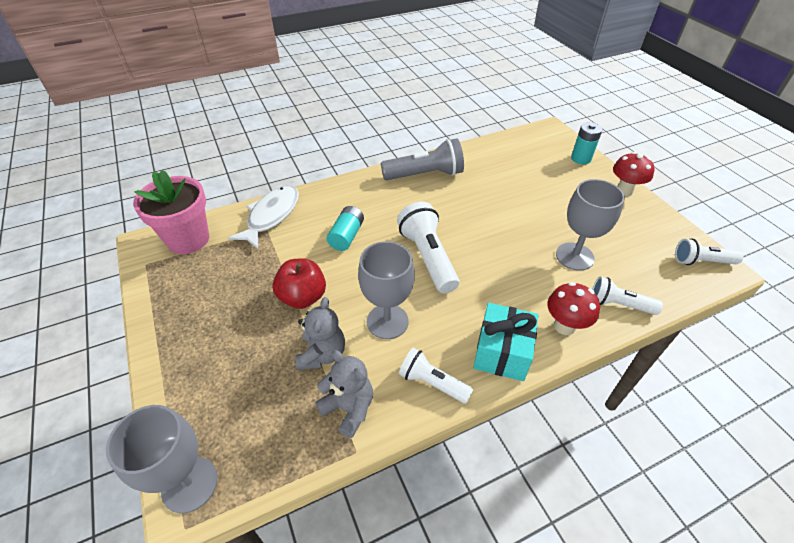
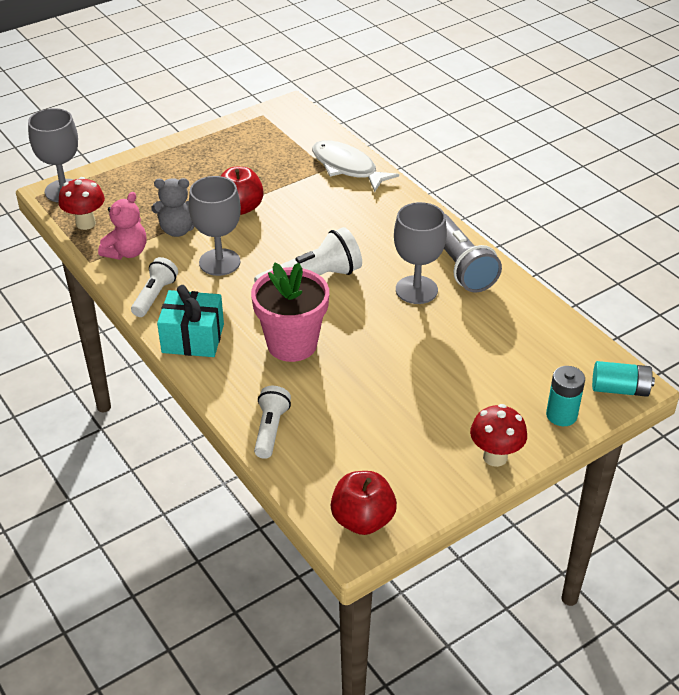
camera: 80 degrees right, 5 degrees down
(188, 239) = (299, 128): pink flower pot -> pink flower pot (292, 344)
(271, 216) = (347, 167): white fish -> white fish turned 150 degrees counterclockwise
(346, 236) = (330, 221): turquoise battery -> turquoise battery (620, 389)
(349, 408) = (126, 252): grey teddy bear -> pink teddy bear
(564, 326) = (232, 383): red mushroom -> red mushroom (85, 223)
(574, 256) = (342, 397): grey goblet -> grey goblet (416, 290)
(701, 261) = (362, 520): white flashlight -> red apple

